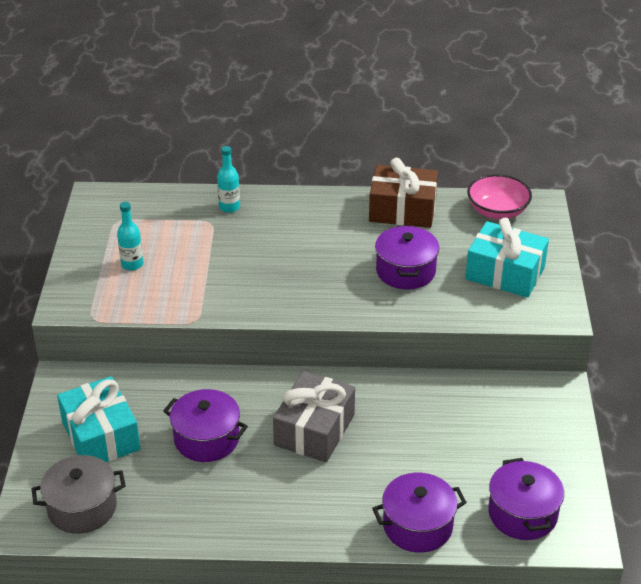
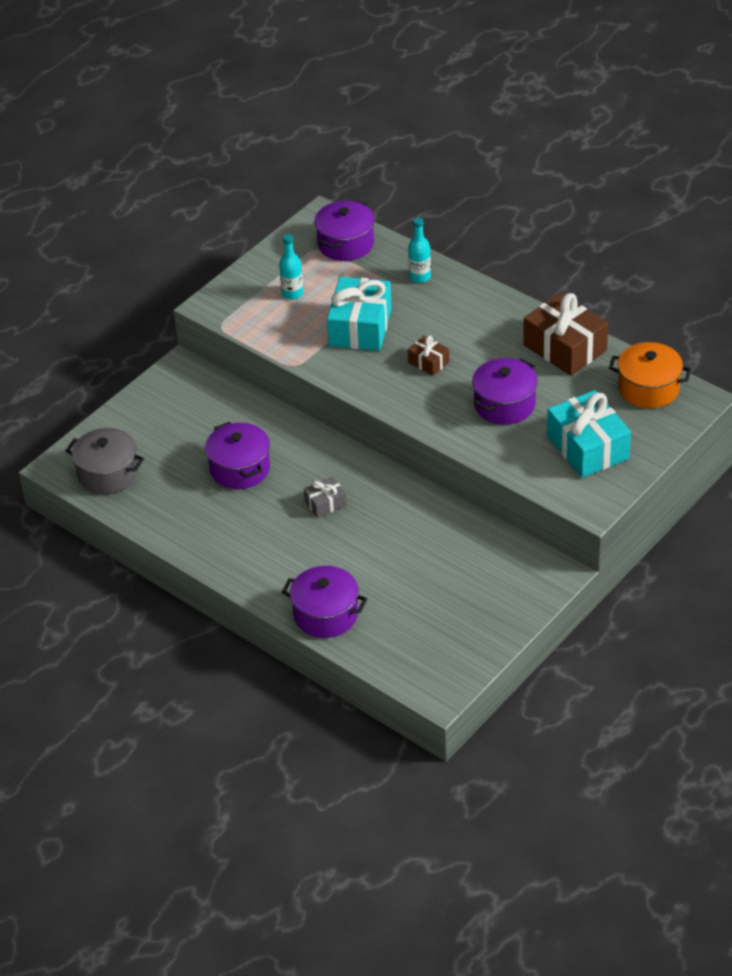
camera: 40 degrees right, 5 degrees up
(101, 436) = (168, 427): turquoise gift -> turquoise gift (360, 327)
(308, 267) = (428, 362): none -> brown gift
(314, 430) = (325, 503): grey gift -> grey gift, size x0.49
(497, 211) = (648, 388): pink bowl -> orange pot
(522, 514) = (413, 649): purple pot -> purple pot (345, 244)

